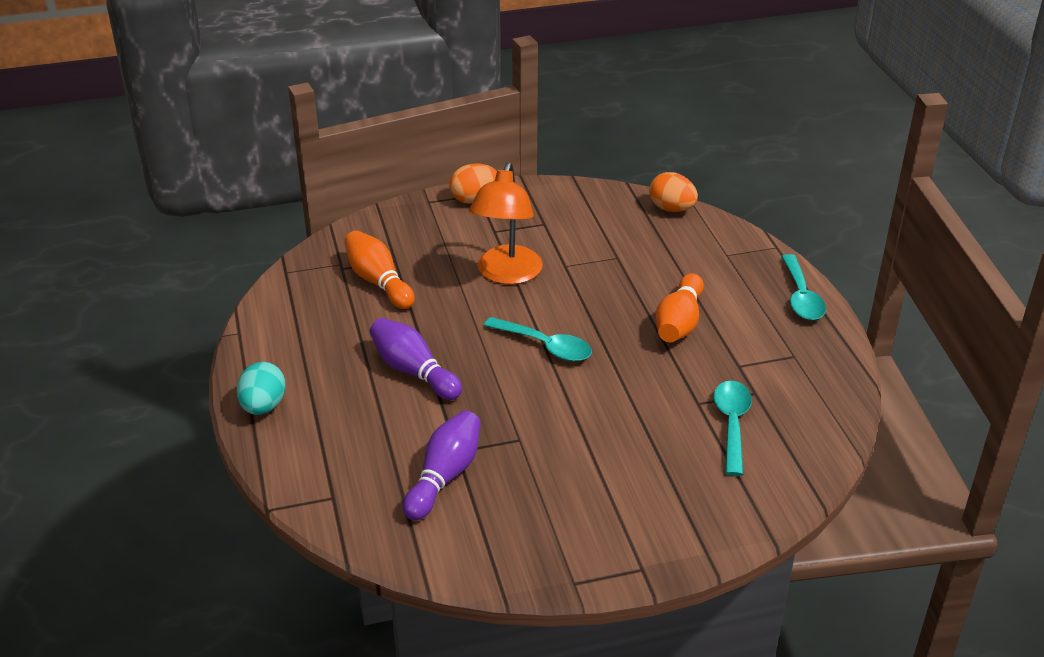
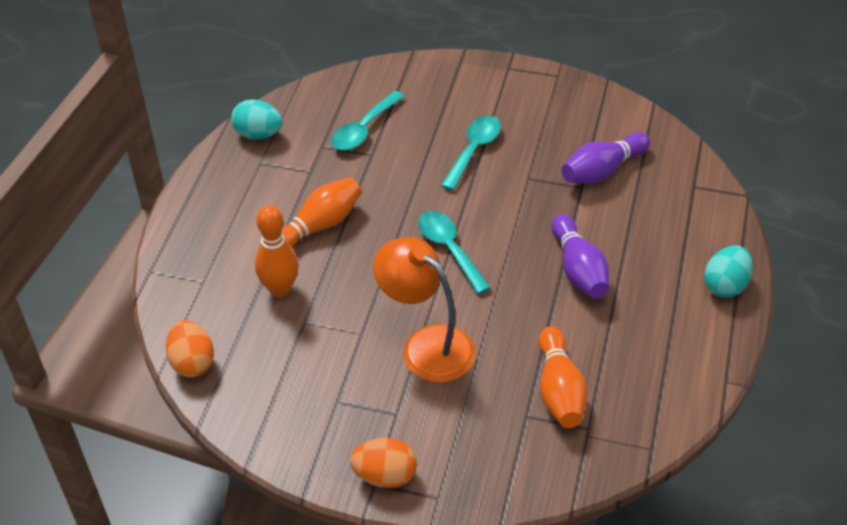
camera: 150 degrees left, 10 degrees up
(506, 274) = (426, 345): orange lamp -> orange lamp turned 90 degrees counterclockwise
(660, 270) = (280, 289): none -> orange bowling pin
(801, 297) = (192, 209): turquoise spoon -> turquoise spoon (473, 150)
(828, 379) = (258, 134): none -> turquoise egg

